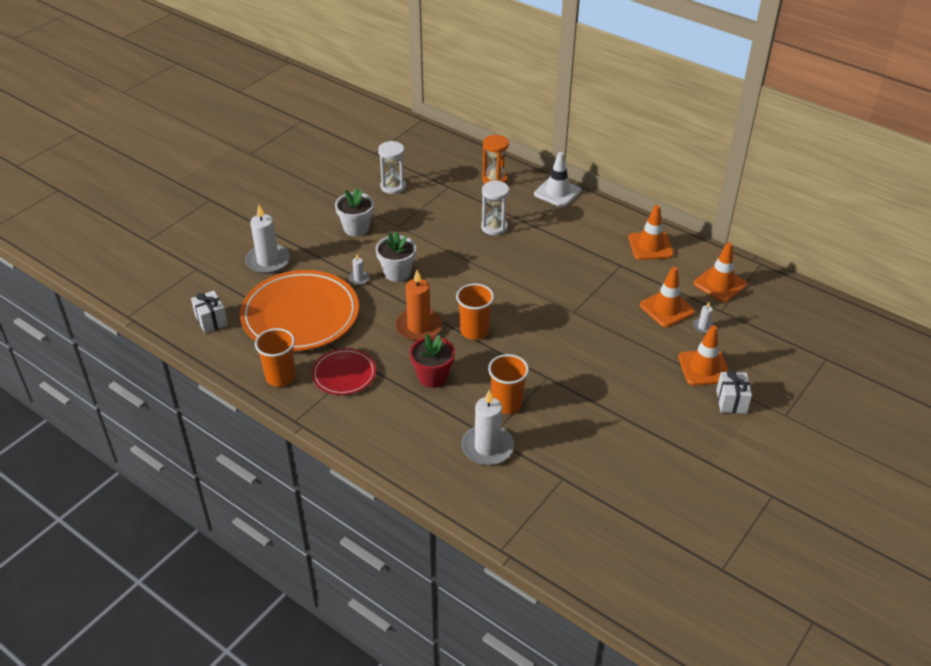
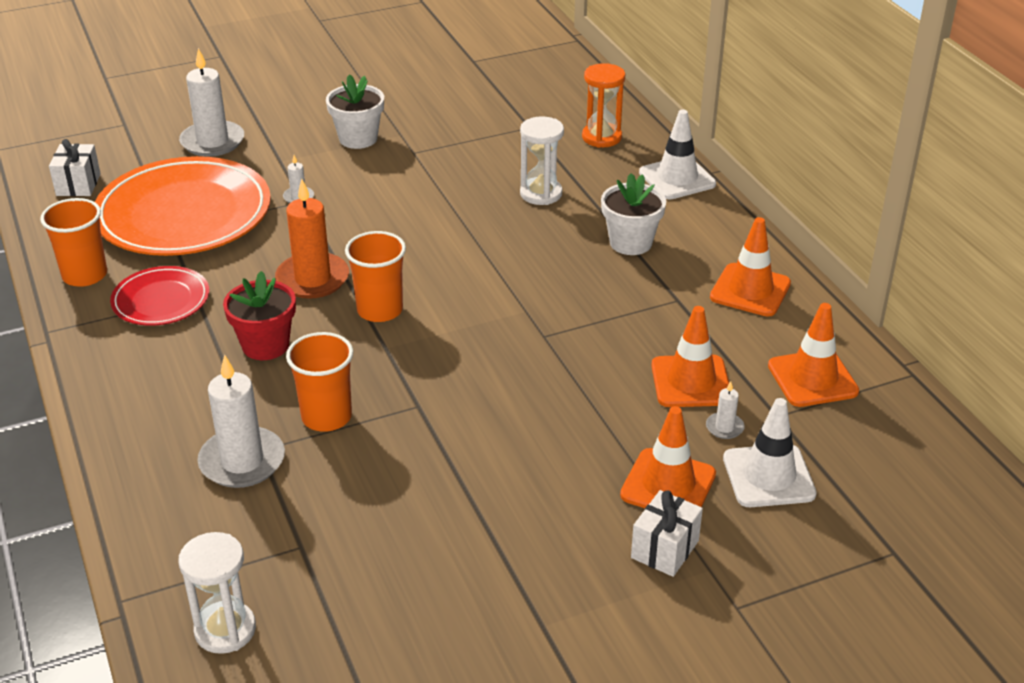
camera: 30 degrees right, 5 degrees down
(393, 186) = (455, 105): white hourglass -> white hourglass (225, 630)
(397, 273) = (354, 206): white flower pot -> white flower pot (630, 243)
(744, 344) = (768, 476): none -> white traffic cone

